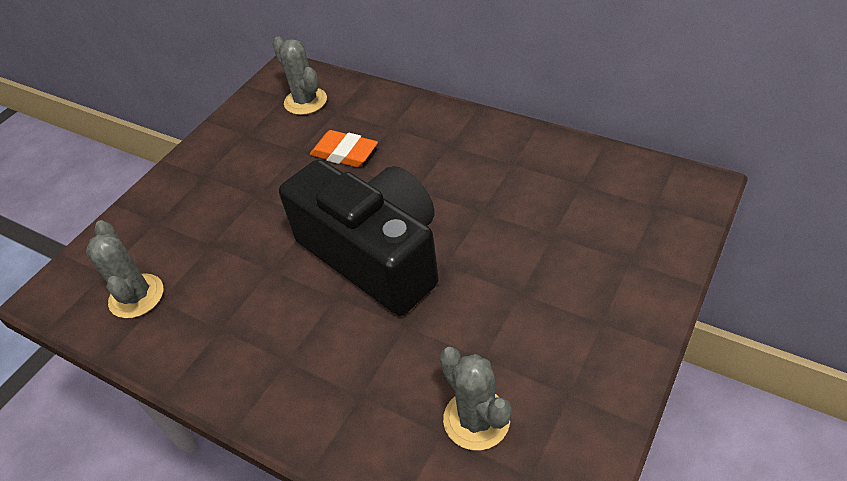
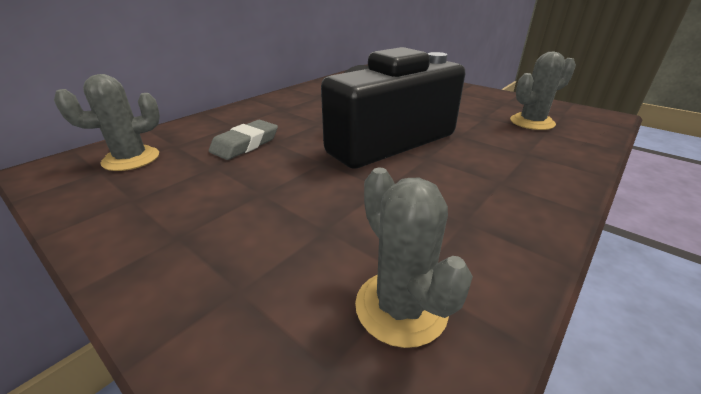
camera: 85 degrees left, 15 degrees down
(136, 296) = (401, 307): grey cactus -> grey cactus turned 75 degrees clockwise
(344, 153) = (245, 144): orange eraser -> grey eraser

